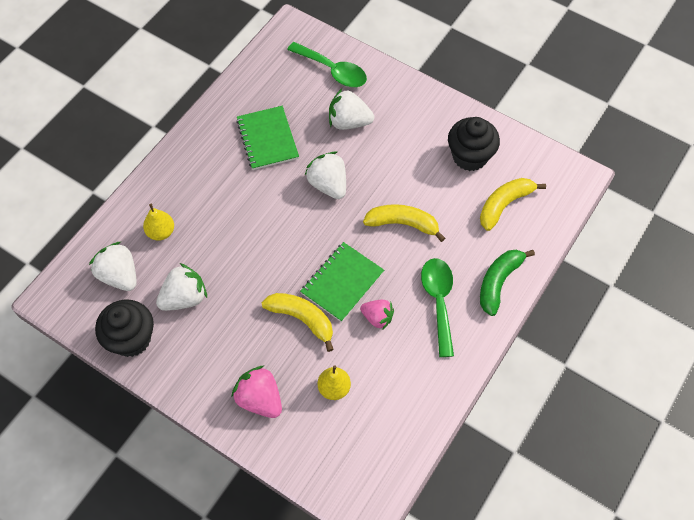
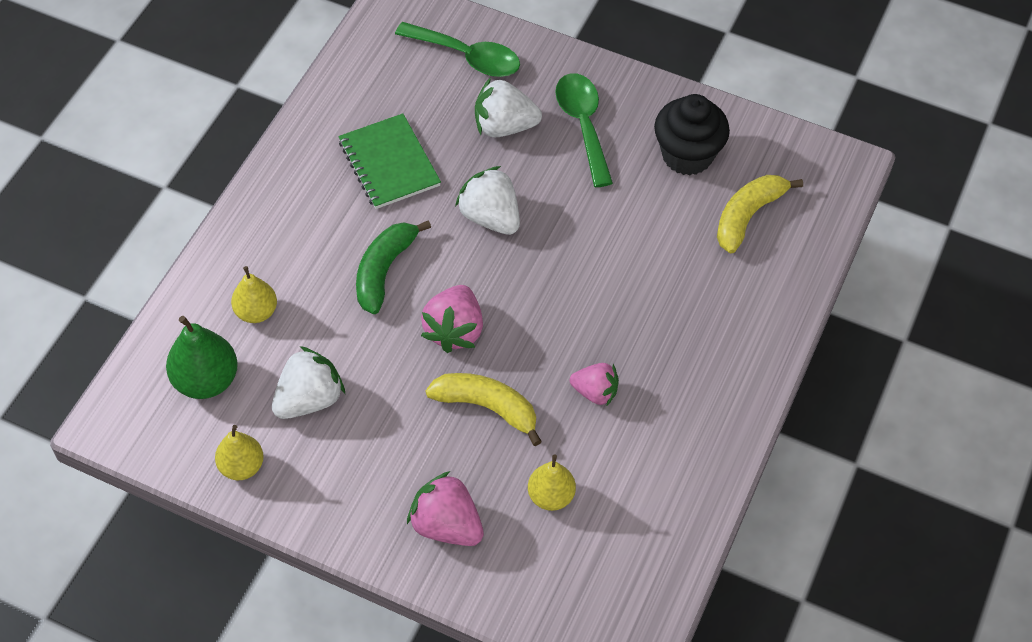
camera: 10 degrees left, 5 degrees down
(119, 275) = (206, 380): white strawberry -> green pear
(131, 339) = (241, 466): black cupcake -> yellow pear
(290, 261) = (454, 330): none -> pink strawberry
(342, 282) = (535, 350): green notebook -> none
(403, 224) = (608, 259): yellow banana -> none
(438, 301) = (678, 359): green spoon -> green spoon (583, 125)
(498, 282) = (758, 323): green banana -> green banana (384, 271)

